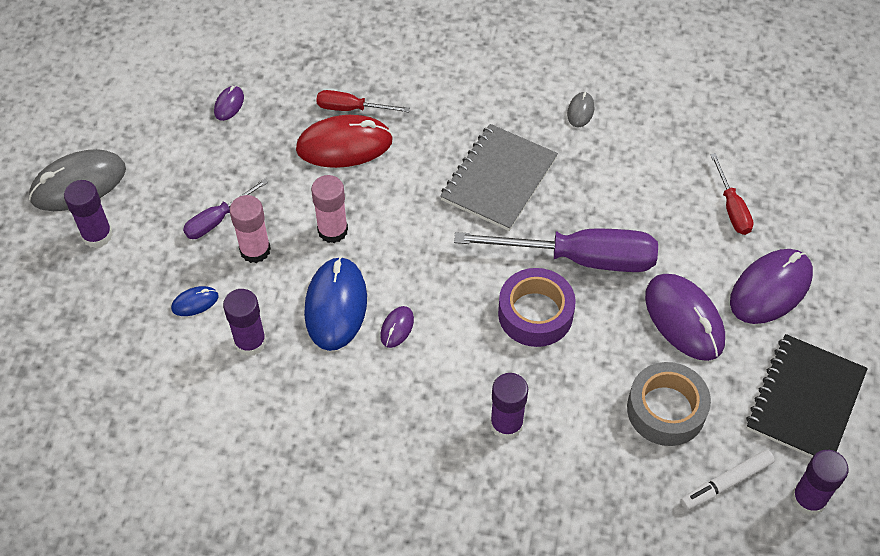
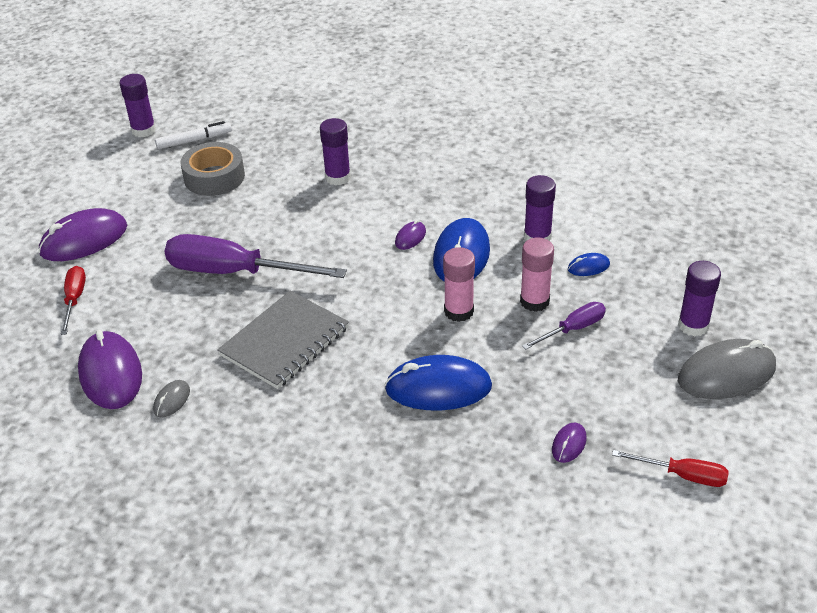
camera: 170 degrees left, 15 degrees down
(344, 145) = (438, 388): red mouse -> blue mouse
(351, 108) = (425, 426): red screwdriver -> red screwdriver (682, 475)
(535, 314) = (290, 238): purple tape -> none
(684, 319) = (168, 226): purple mouse -> purple mouse (110, 374)
(805, 400) = (108, 175): black notebook -> none

